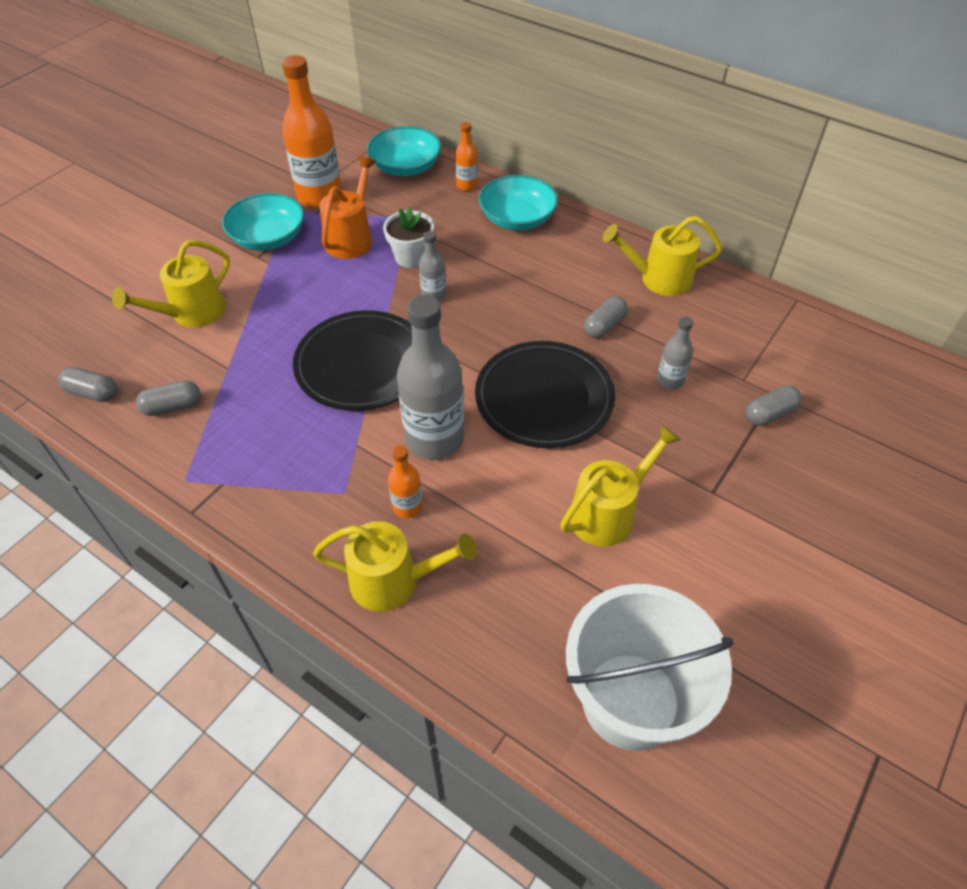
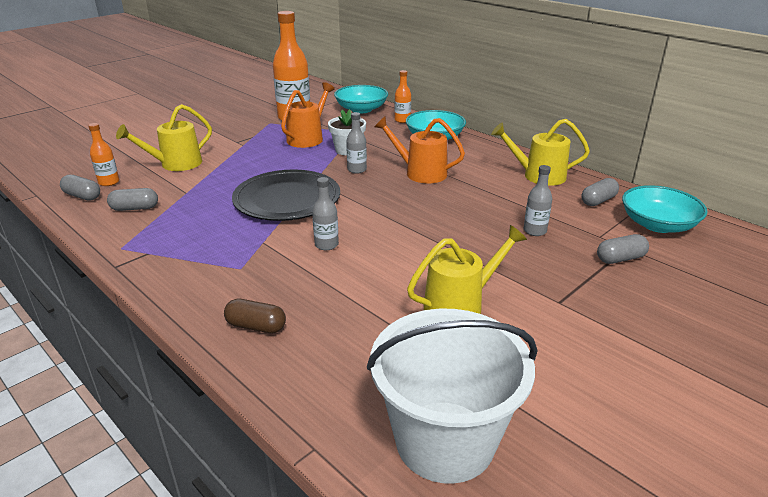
camera: 10 degrees right, 20 degrees down
(268, 238) = (249, 134): turquoise bowl -> turquoise bowl (658, 224)
(394, 581) = (256, 326): yellow watering can -> brown capsule
(407, 506) = (288, 282): orange bottle -> orange bottle (109, 182)
(434, 438) = (326, 245): grey bottle -> grey bottle, size x0.49
(515, 291) = (420, 173): none -> orange watering can
(544, 398) = (425, 231): black plate -> none
(604, 326) = (487, 196): grey capsule -> grey capsule (598, 201)

